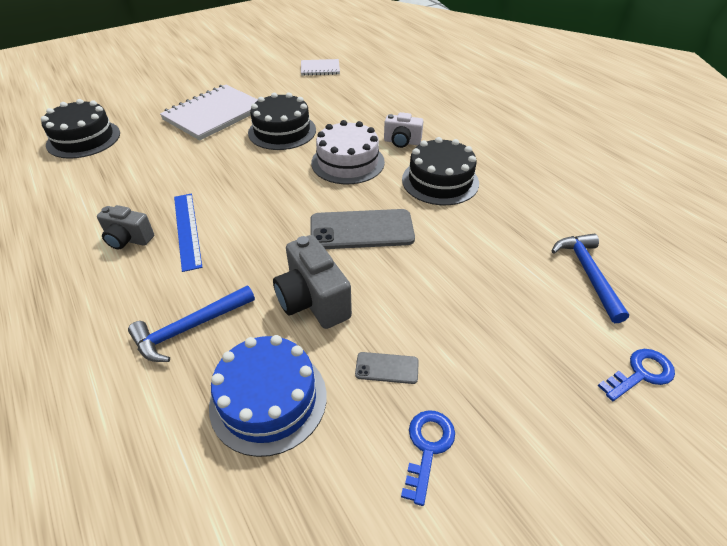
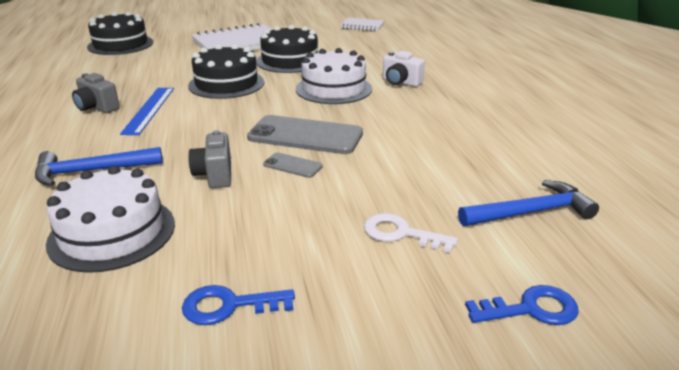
camera: 20 degrees right, 15 degrees down
(268, 399) = (112, 233): blue cake -> white cake
(313, 301) = (215, 175): grey camera -> grey camera, size x0.64
(387, 368) = (242, 236): grey phone -> grey phone (292, 165)
(427, 447) = (229, 306): blue key -> blue key turned 135 degrees counterclockwise
(440, 181) = (417, 115): black cake -> black cake (226, 84)
(509, 325) = (401, 233): none -> white key
(588, 274) = (531, 212): blue hammer -> blue hammer turned 60 degrees clockwise

